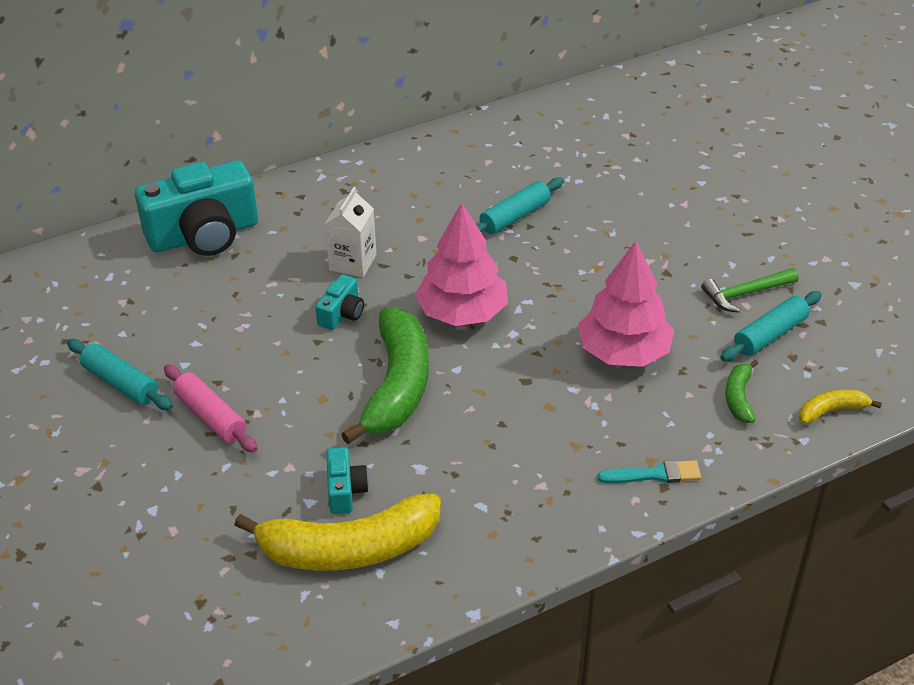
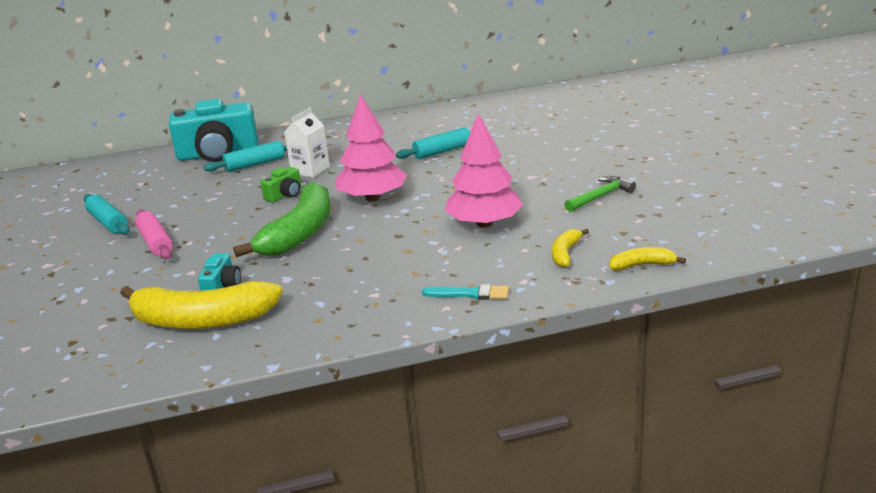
camera: 15 degrees right, 15 degrees down
(342, 314) = (285, 195): turquoise camera -> green camera
(739, 397) = (565, 253): green banana -> yellow banana
(745, 294) = (601, 196): green hammer -> green hammer turned 150 degrees clockwise
(770, 335) = (610, 219): turquoise rolling pin -> turquoise rolling pin (255, 164)

